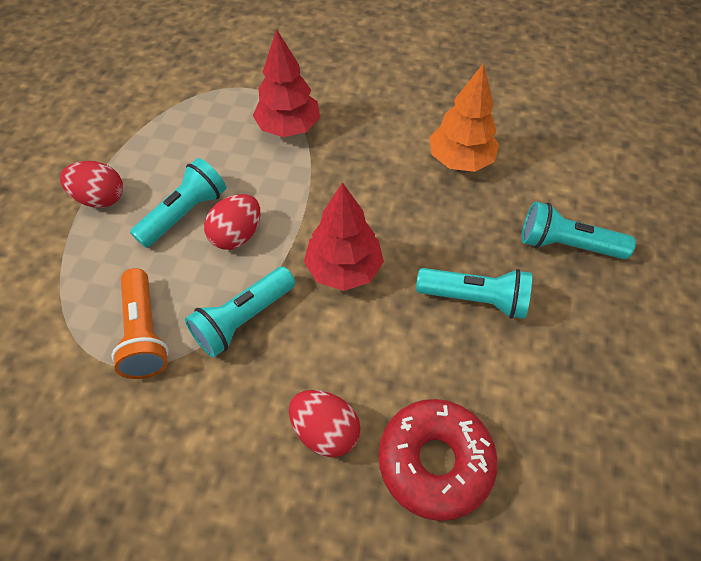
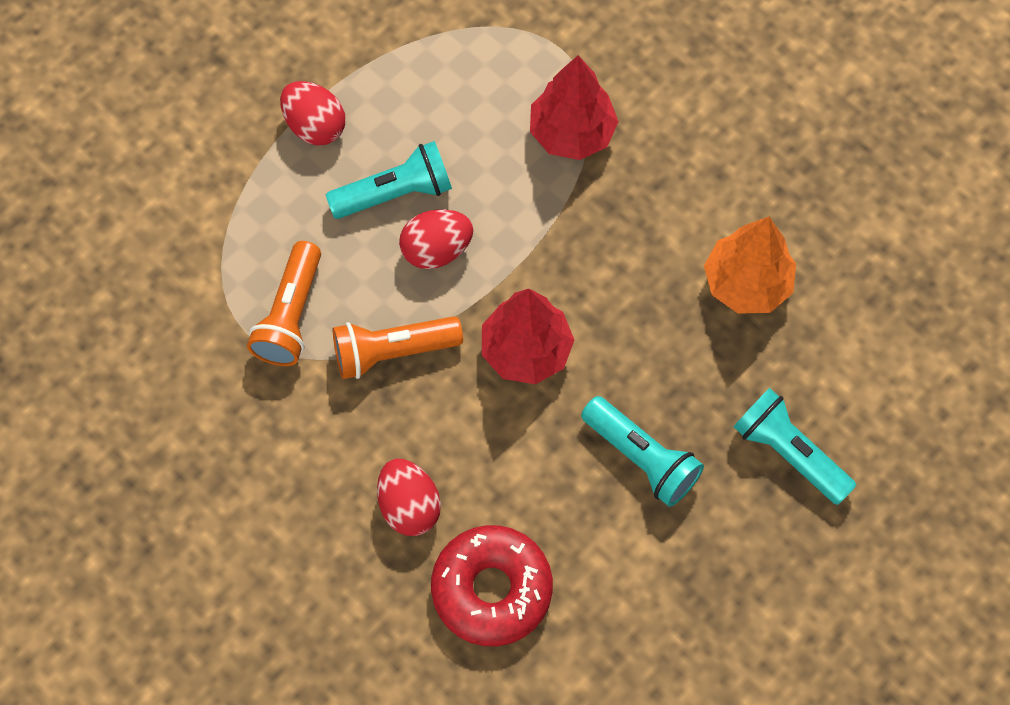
camera: 30 degrees right, 10 degrees up
(243, 319) = (392, 351): turquoise flashlight -> orange flashlight

